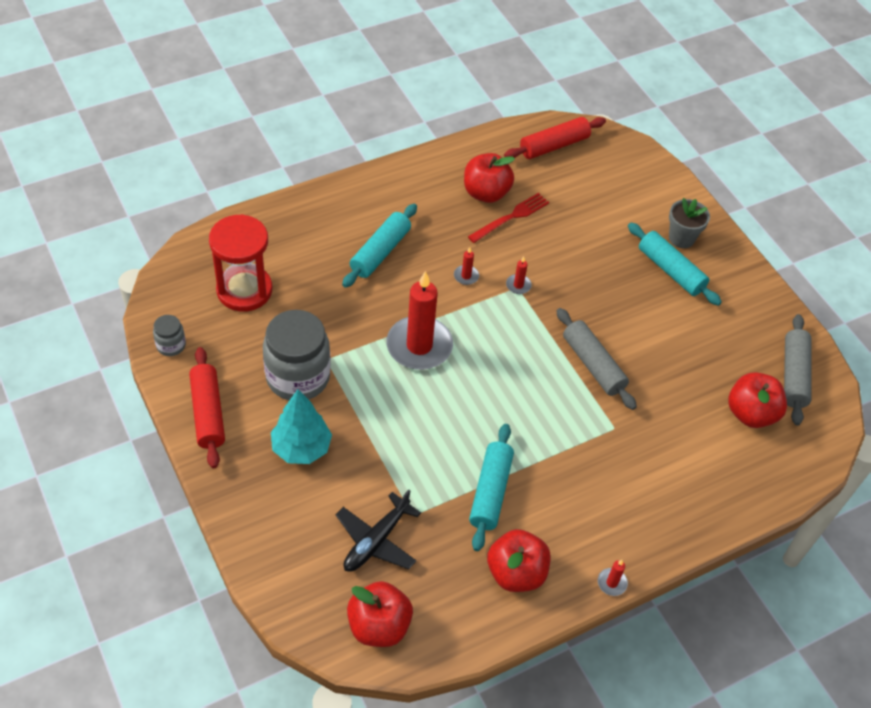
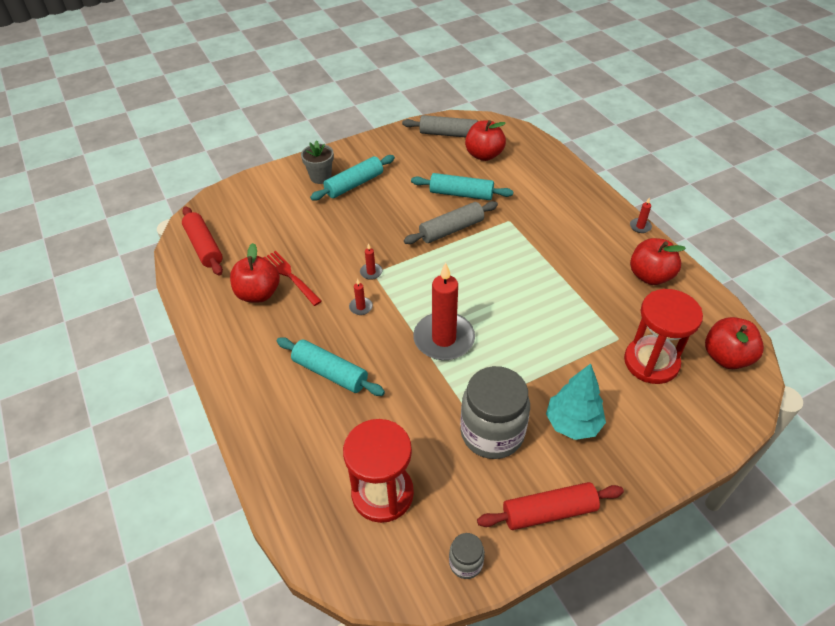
camera: 85 degrees left, 5 degrees down
(376, 541) = (651, 362): black plane -> red hourglass
(490, 492) = (584, 290): turquoise rolling pin -> turquoise rolling pin (461, 194)

